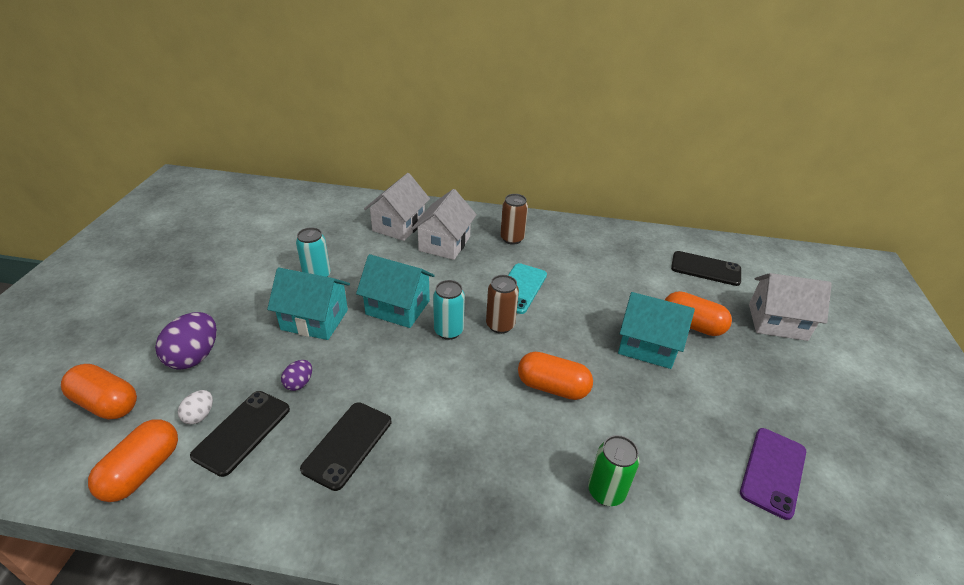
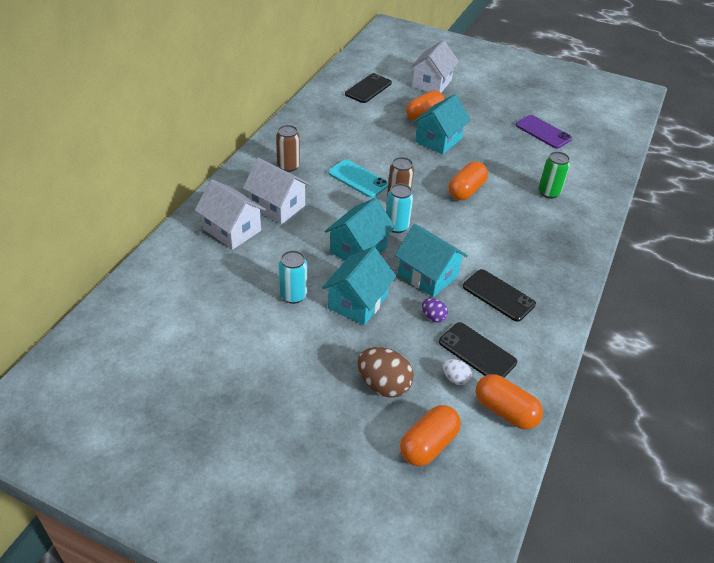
camera: 75 degrees left, 5 degrees up
(194, 356) = (383, 385): purple egg -> brown egg
(369, 369) = (427, 275): none -> turquoise house

